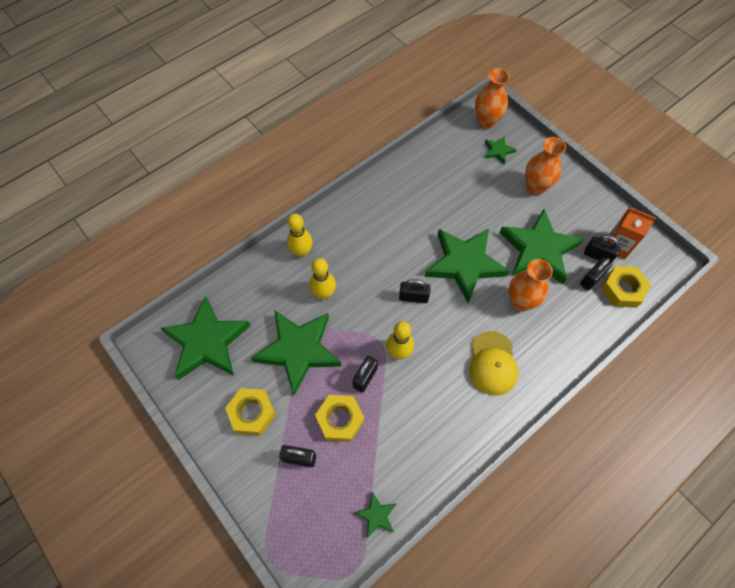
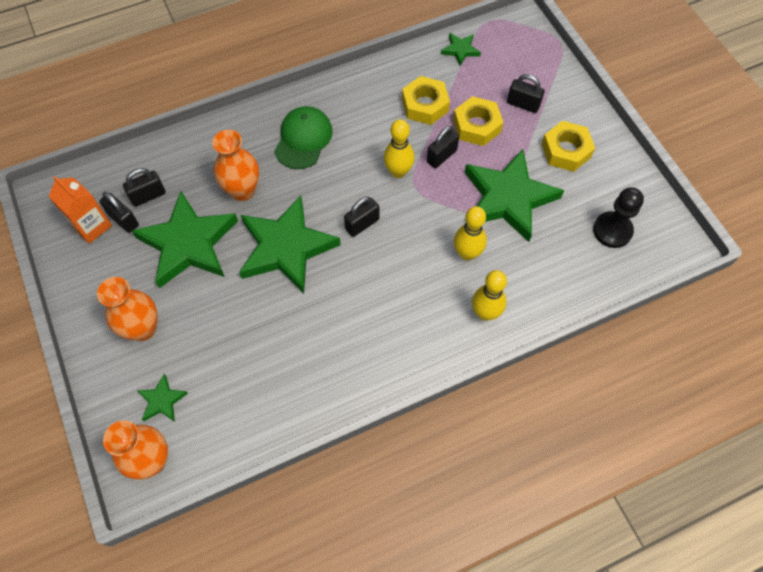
camera: 165 degrees left, 0 degrees up
(207, 342) = (612, 231): green star -> black pawn
(413, 297) = (362, 224): black padlock -> black padlock turned 60 degrees counterclockwise
(492, 363) = (303, 139): yellow cap -> green cap
(622, 289) = (121, 177): yellow nut -> yellow nut (425, 105)

